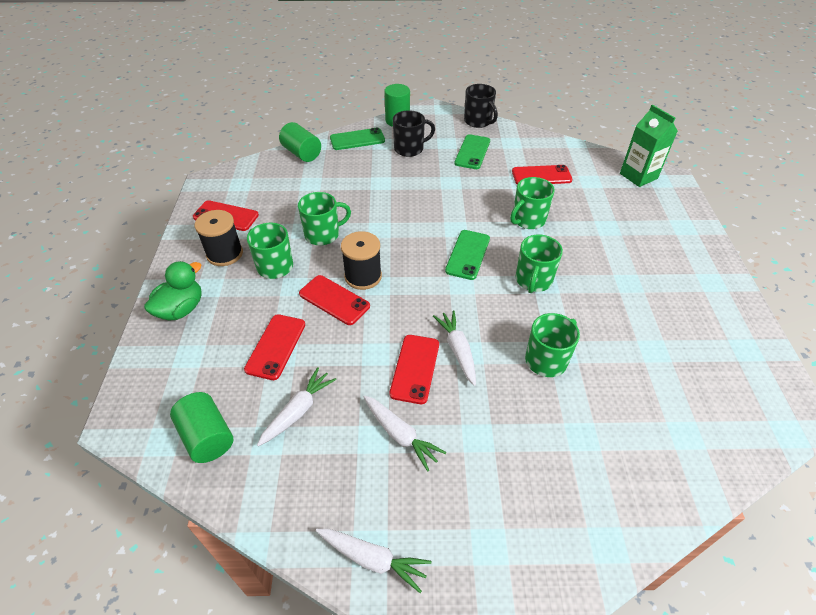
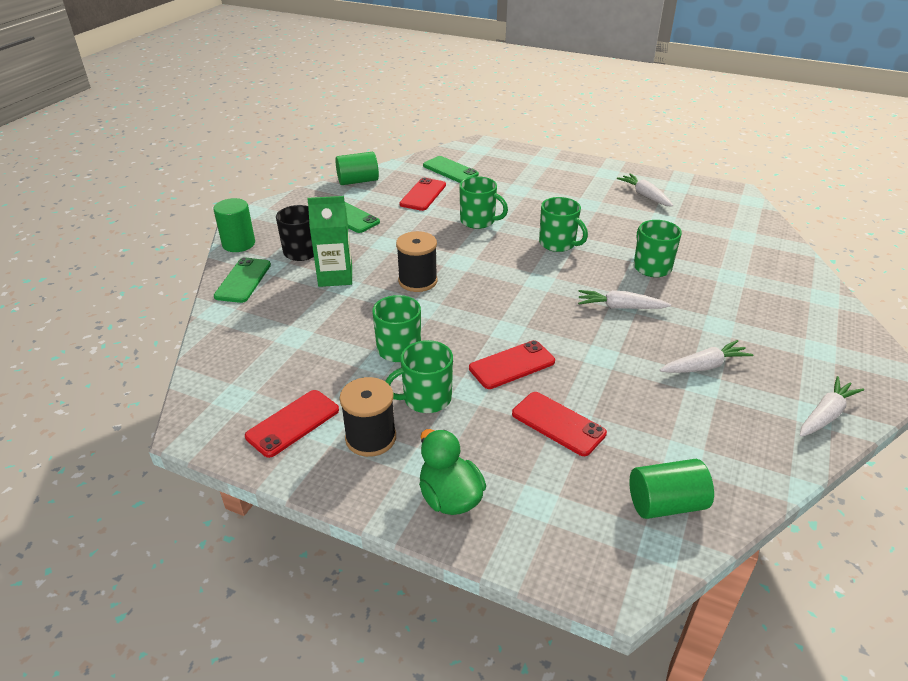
camera: 65 degrees left, 10 degrees down
(298, 411) = (654, 425): white carrot -> white carrot (645, 195)
(302, 153) = (223, 329): green cylinder -> green cylinder (358, 181)
(363, 276) = (488, 336): black spool -> black spool (417, 281)
(415, 368) = (631, 337): red phone -> none
(468, 255) = (502, 266): green phone -> green phone (450, 170)
(478, 121) = (301, 198): black mug -> none
(528, 220) = (478, 221): green mug -> green mug turned 45 degrees counterclockwise
(638, 176) = (465, 155): green carton -> green carton (335, 276)

